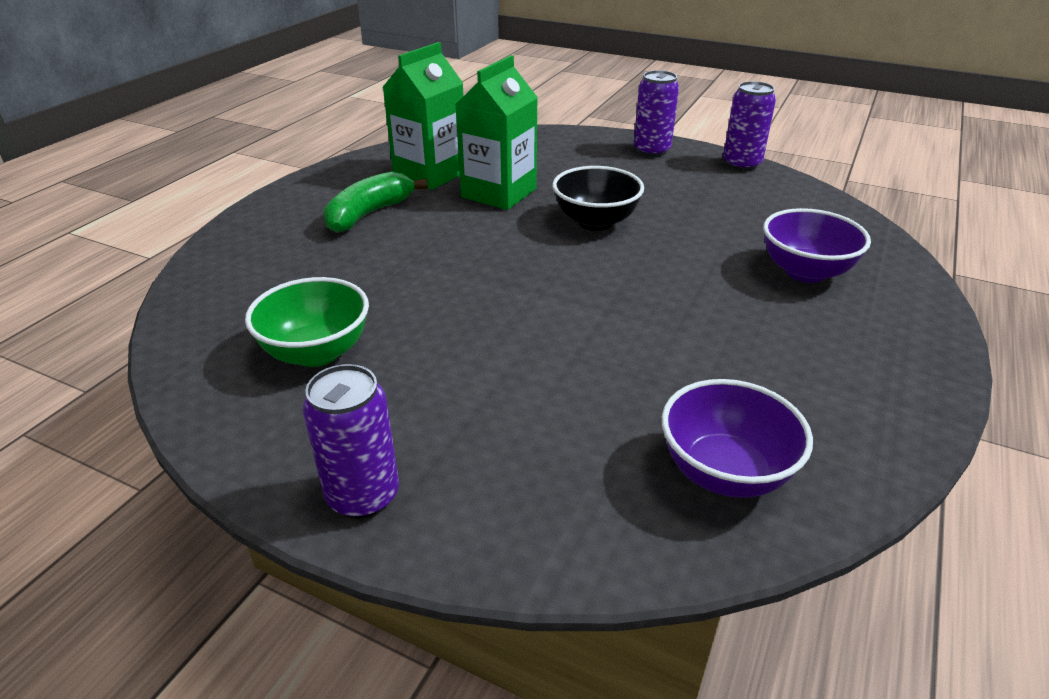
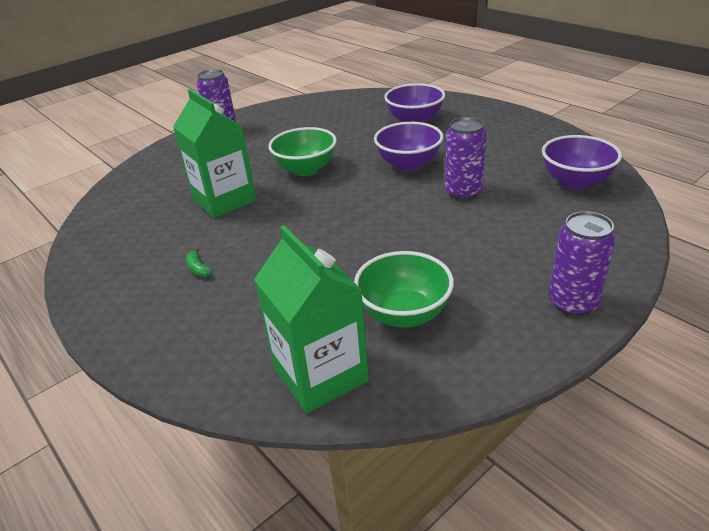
camera: 65 degrees left, 0 degrees up
(369, 214) = (198, 268): green banana -> green banana, size x0.41
(430, 174) = (155, 228): green carton -> green carton (320, 375)
(595, 222) = (306, 169): black bowl -> green bowl
(662, 292) = (408, 164): none -> purple bowl
(741, 164) = (275, 107): purple can -> purple can (463, 192)

